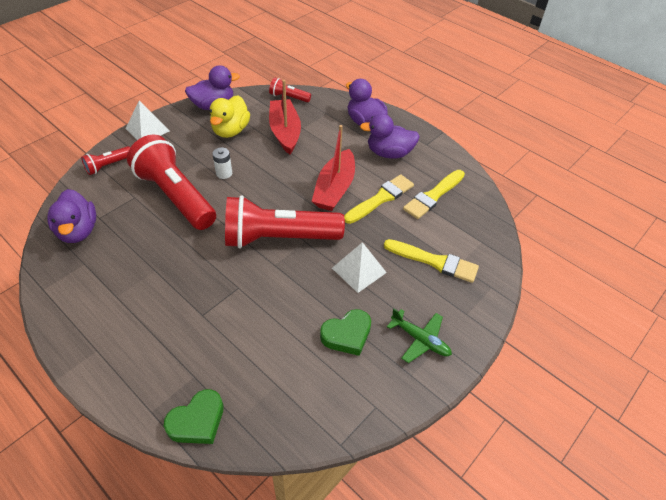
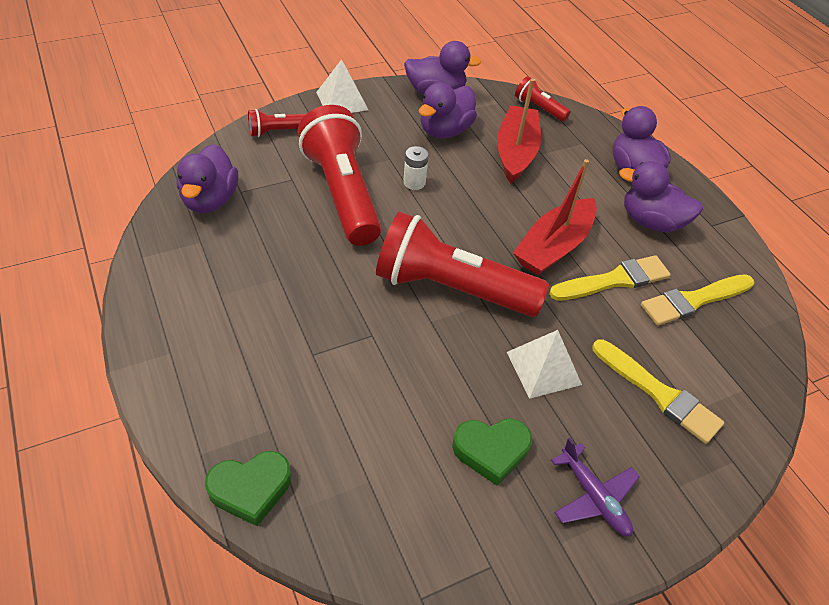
camera: 20 degrees right, 0 degrees up
(230, 131) = (445, 130): yellow duck -> purple duck
(420, 340) = (594, 497): green plane -> purple plane

